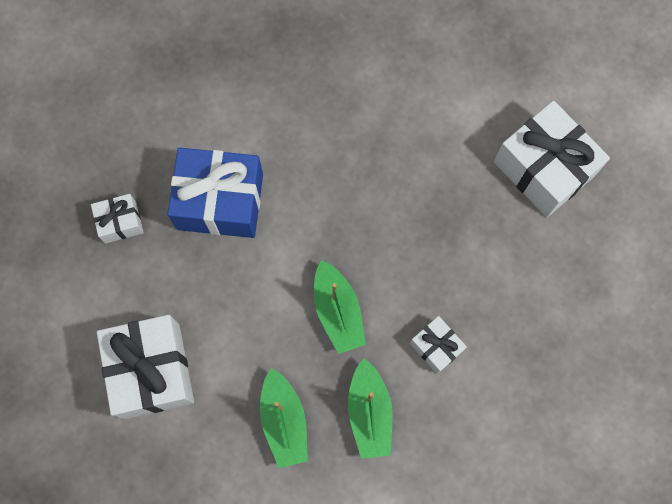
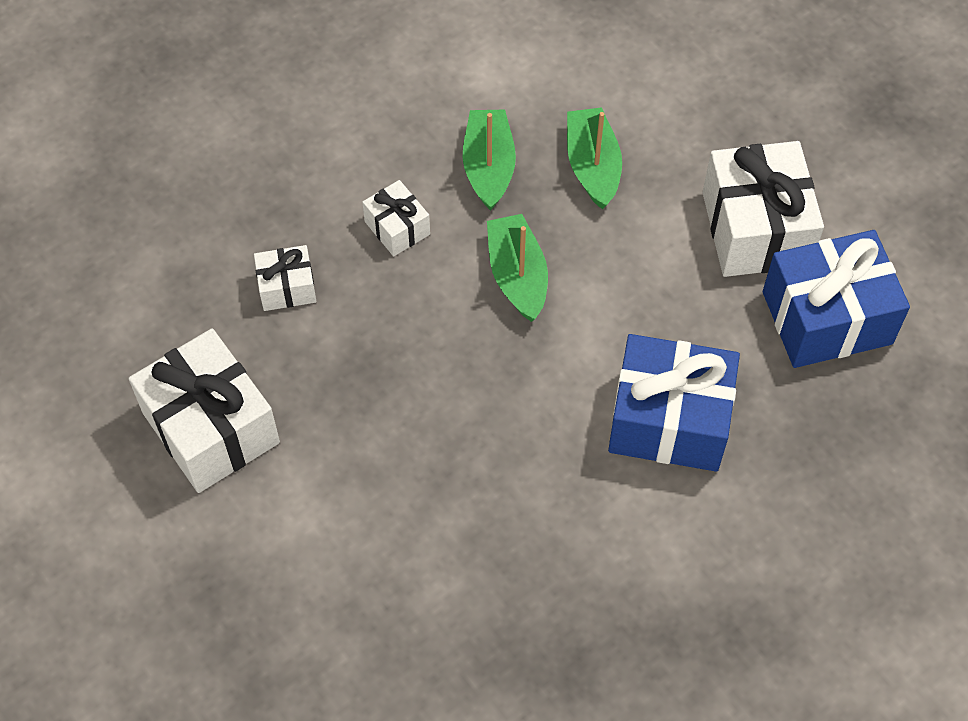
camera: 175 degrees left, 15 degrees down
(101, 295) = (827, 318): none -> blue gift
(120, 222) = (807, 404): white gift -> white gift (287, 287)

